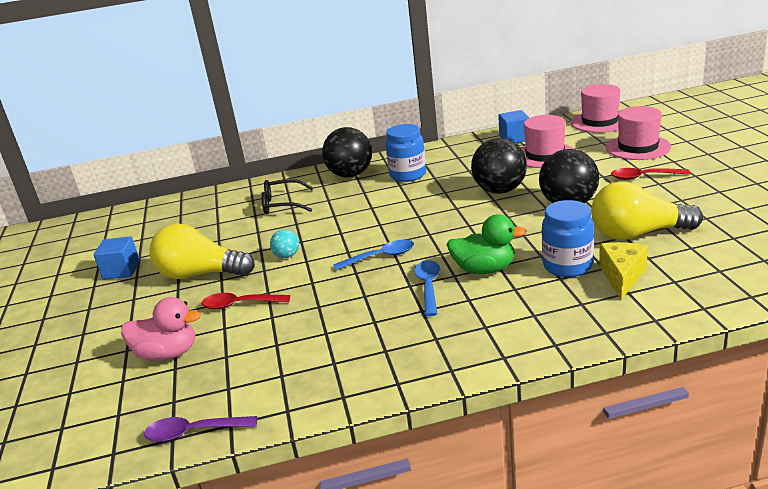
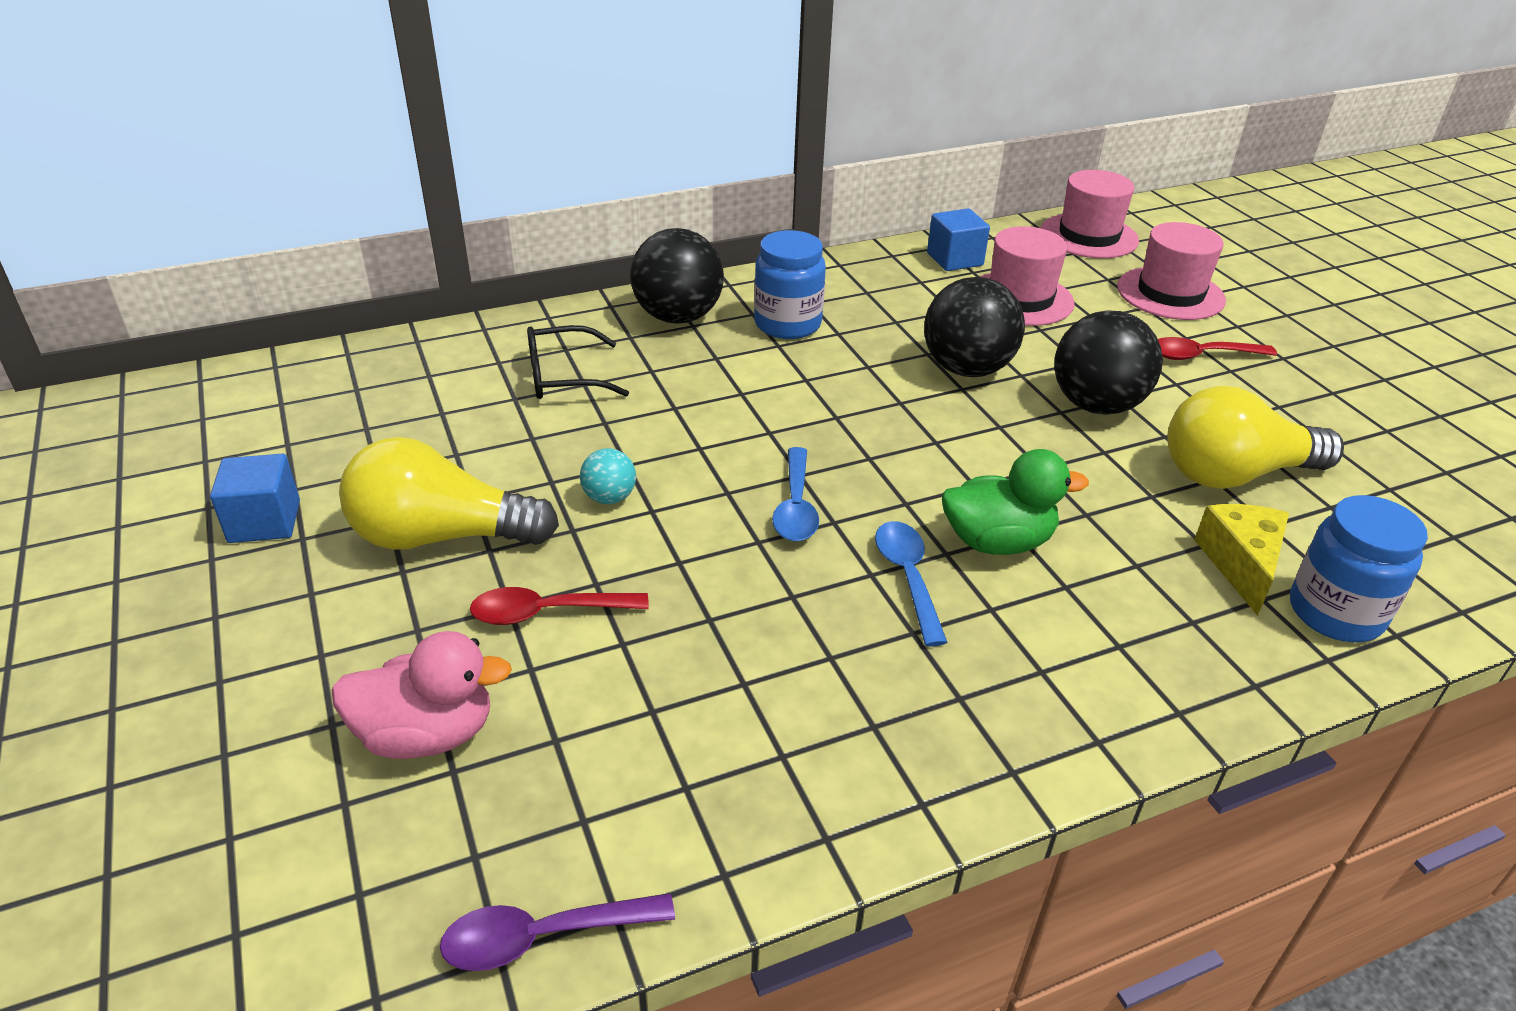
camera: 15 degrees left, 10 degrees up
(381, 257) = (795, 507): blue spoon -> blue spoon turned 120 degrees clockwise
(567, 266) = (1140, 538): blue jar -> blue jar (1335, 613)

